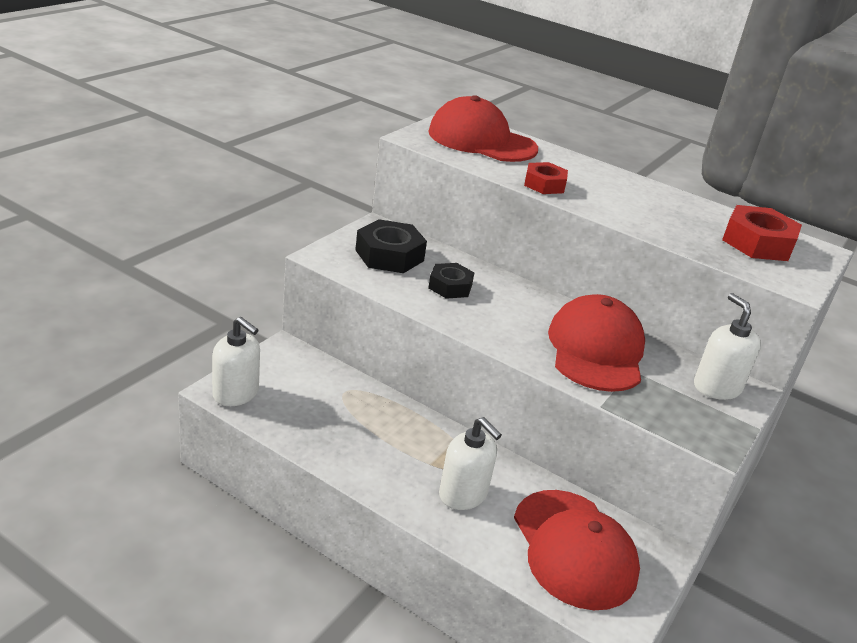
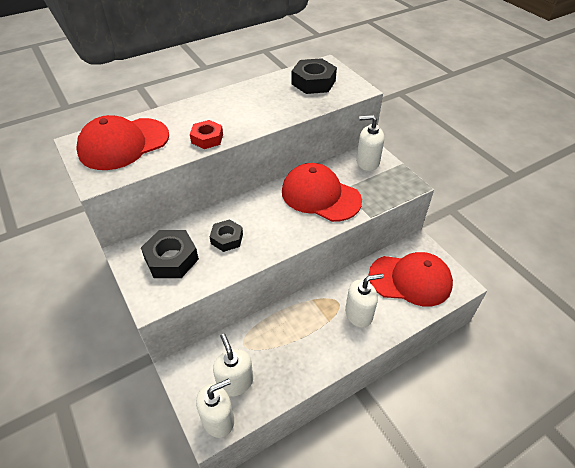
camera: 60 degrees left, 15 degrees up
(289, 396) = (235, 382): none -> white soap dispenser
(757, 243) = (313, 82): red nut -> black nut

